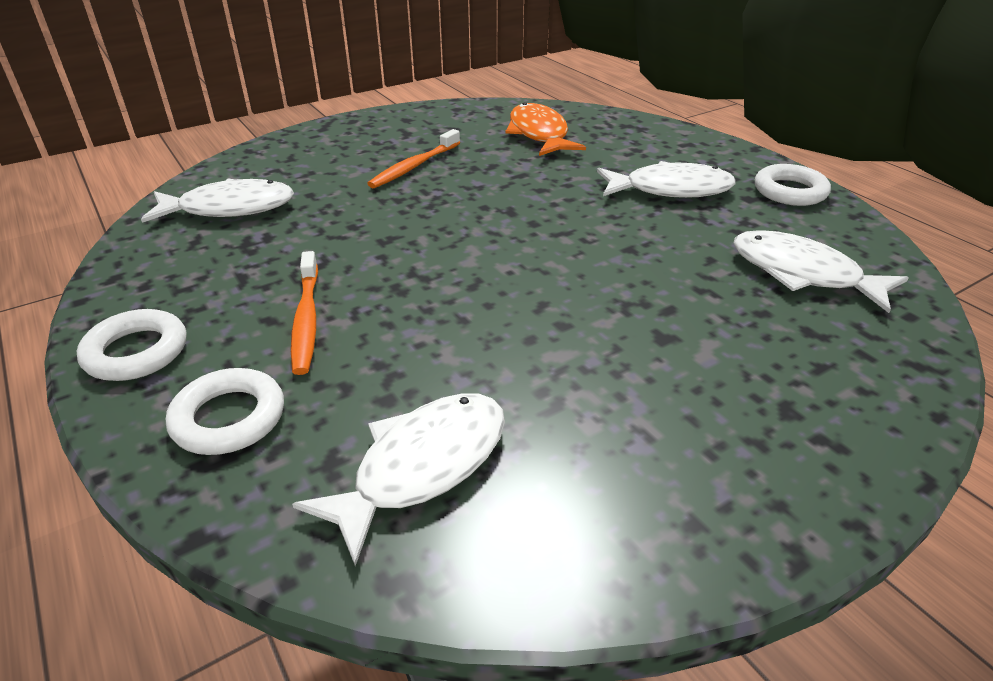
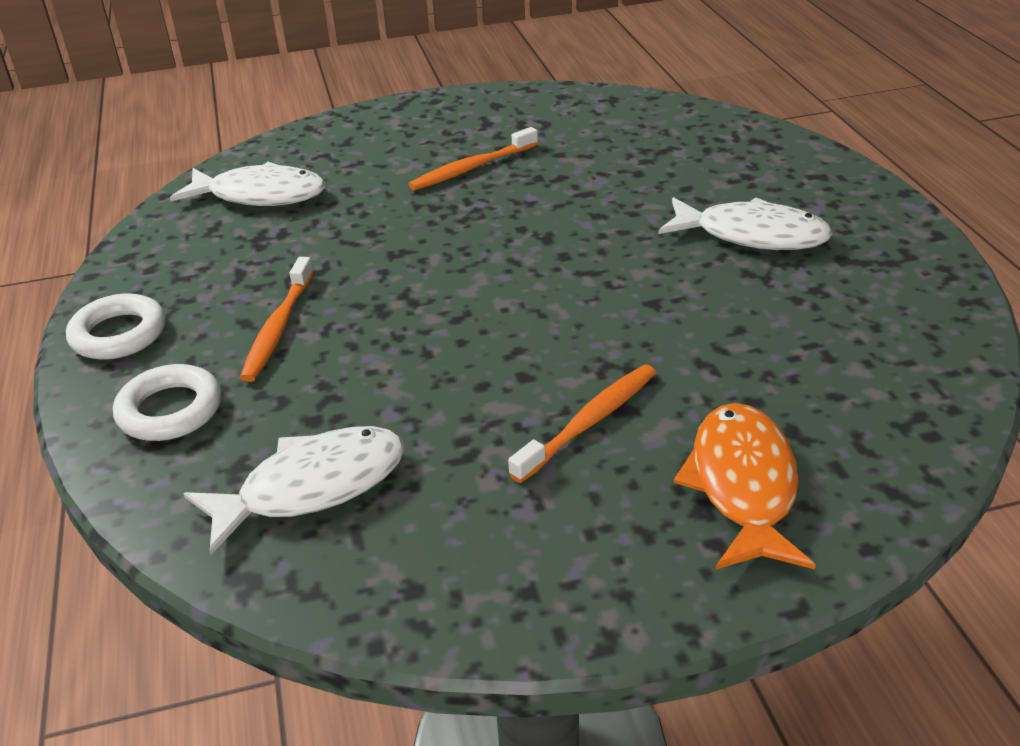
camera: 20 degrees right, 0 degrees up
(539, 134) = (639, 142): orange fish -> orange fish (743, 486)
(644, 354) = (589, 422): none -> orange toothbrush
(790, 191) = (904, 257): white ring -> none
(802, 274) = (837, 364): white fish -> none

